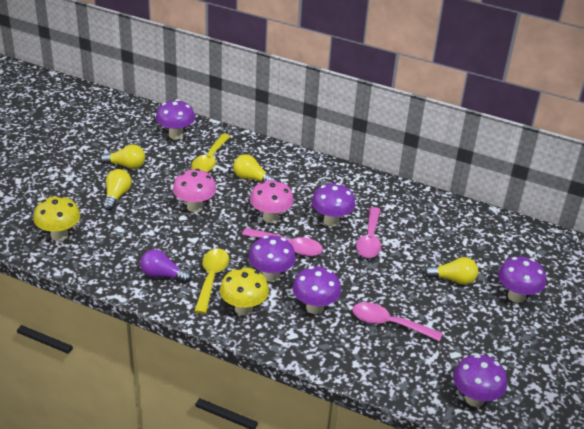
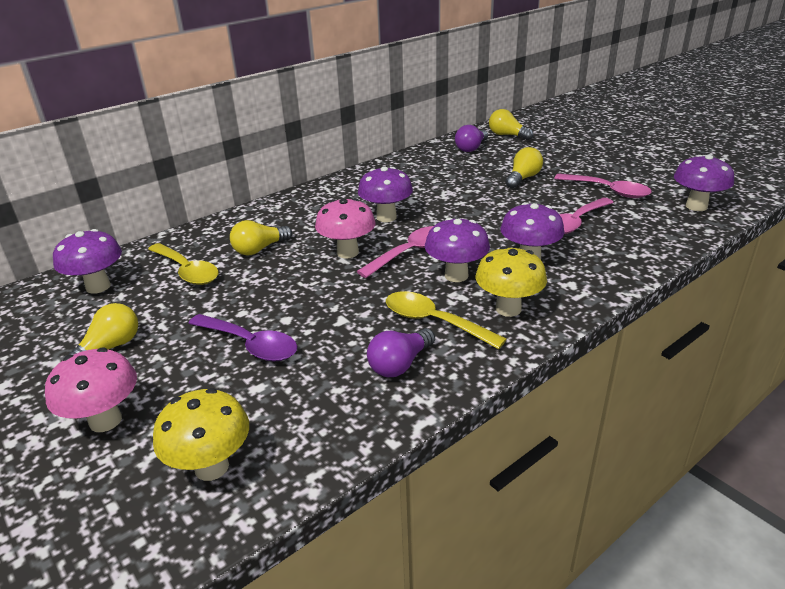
camera: 60 degrees left, 5 degrees down
(116, 196) = (174, 373): yellow light bulb -> yellow light bulb (507, 135)
(152, 213) = (250, 345): none -> purple spoon
(195, 207) = (274, 304): pink mushroom -> pink mushroom (105, 420)
(369, 240) = (435, 204): pink spoon -> pink spoon (608, 191)
(494, 235) = (471, 148): none -> purple light bulb
(516, 296) = (561, 158): purple mushroom -> none

